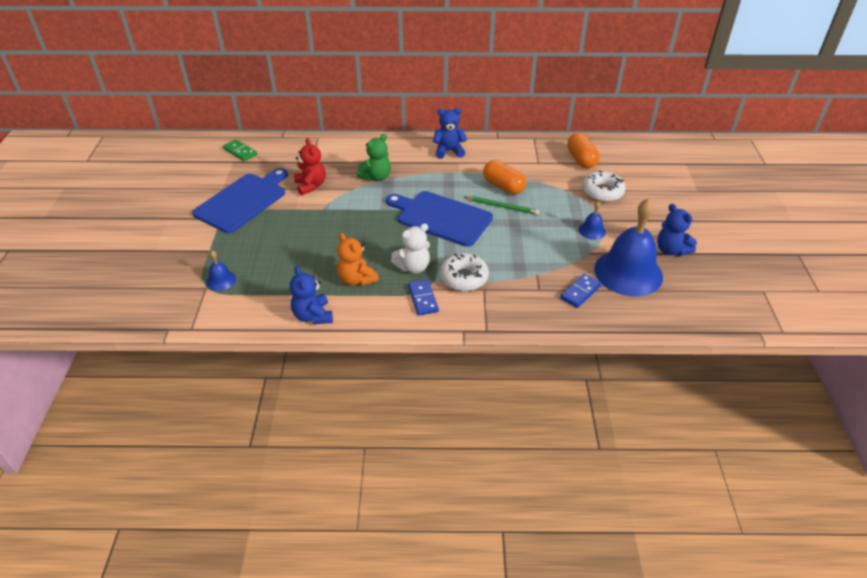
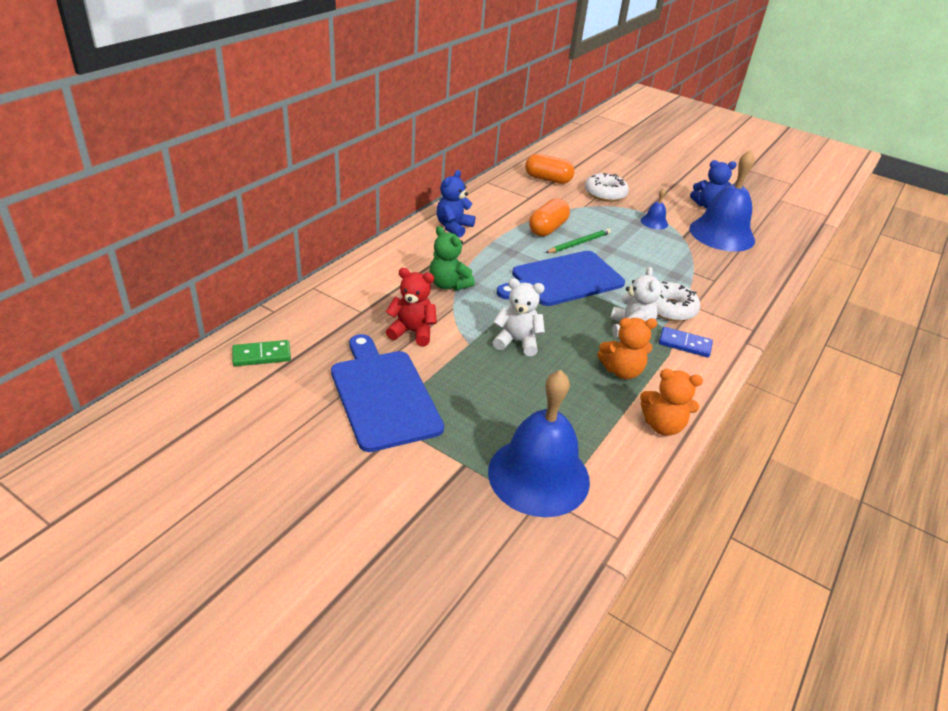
camera: 60 degrees left, 5 degrees down
(221, 280) = (538, 475): blue bell -> blue bell, size x2.33
(313, 316) = (662, 425): blue teddy bear -> orange teddy bear
(343, 226) = (517, 342): none -> white teddy bear
(376, 177) = (448, 285): green teddy bear -> green teddy bear turned 150 degrees clockwise
(503, 186) = (547, 229): orange capsule -> orange capsule turned 45 degrees counterclockwise
(580, 292) = (732, 264): blue domino -> none

